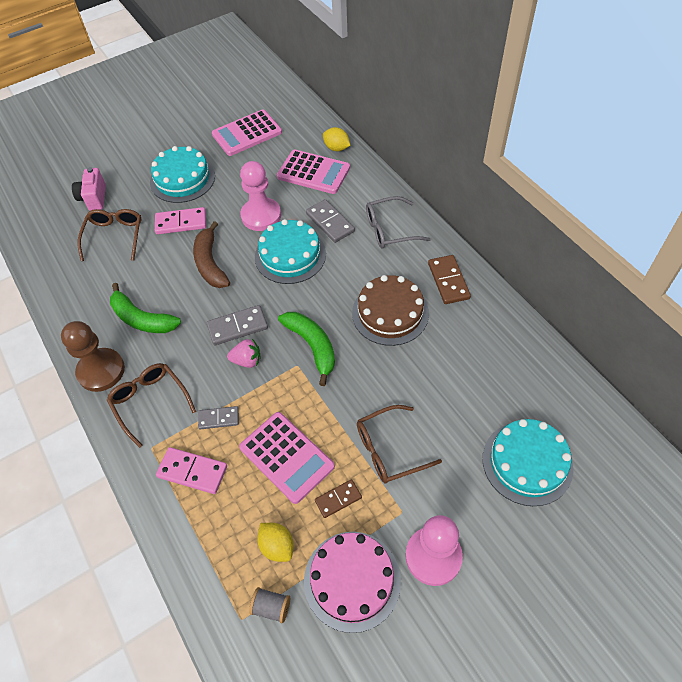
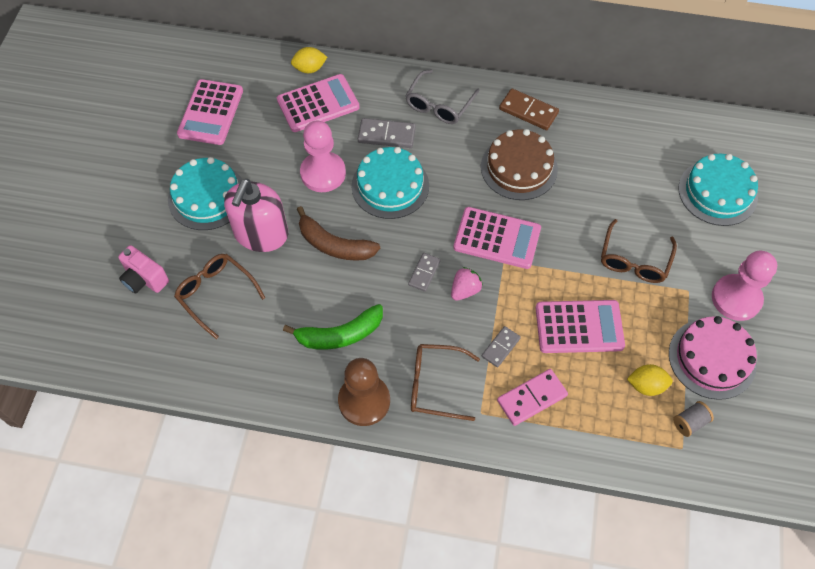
camera: 50 degrees left, 5 degrees up
(181, 223) = (261, 234): pink domino -> pink soap dispenser
(237, 327) = (424, 273): grey domino -> grey domino, size x0.65
(312, 346) = (497, 238): green banana -> pink calculator
(338, 499) = (644, 320): brown domino -> none

